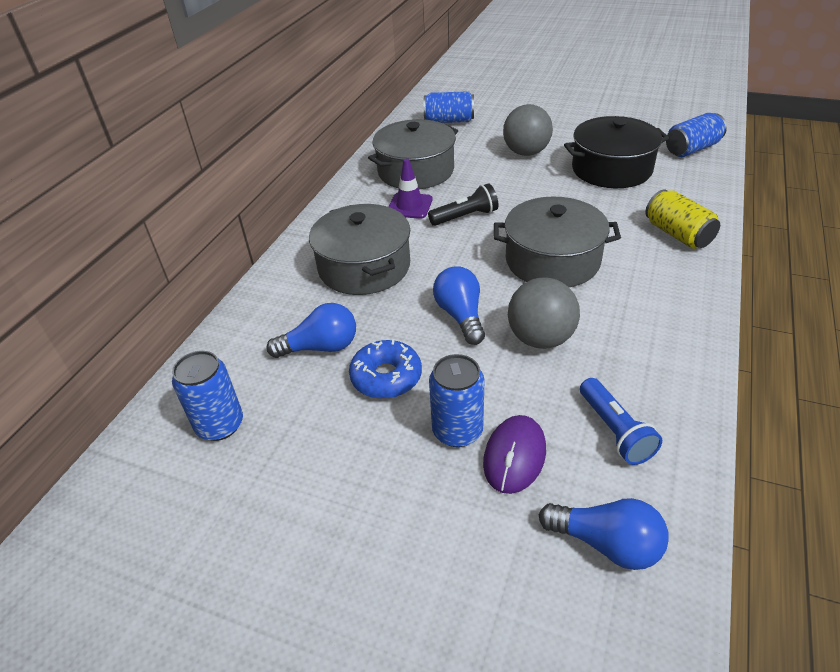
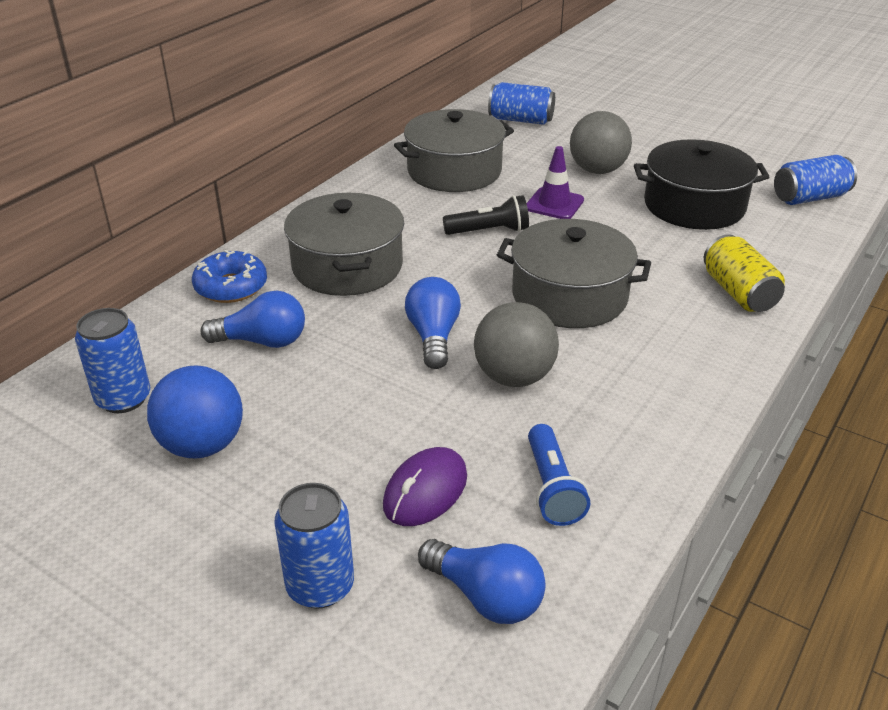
camera: 10 degrees right, 5 degrees down
(307, 455) = (202, 445): none -> blue ball
(386, 377) = (320, 385): blue donut -> blue donut (231, 287)
(409, 206) = (429, 209): purple traffic cone -> purple traffic cone (554, 204)
(457, 431) = (374, 453): blue can -> blue can (320, 586)

